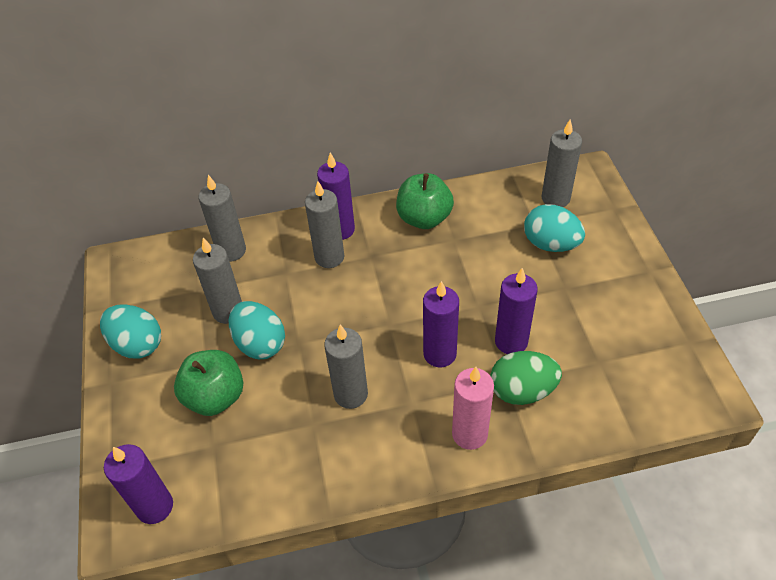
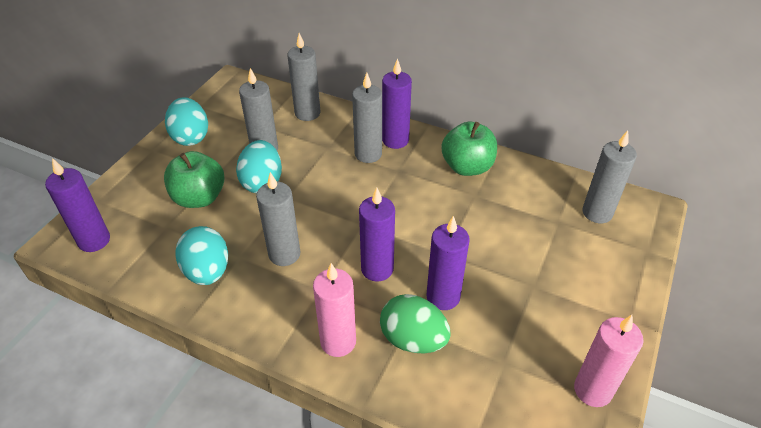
camera: 35 degrees right, 5 degrees down
(550, 244) = (555, 245): turquoise egg -> turquoise egg (207, 271)
(671, 339) = (592, 390): none -> pink candle

